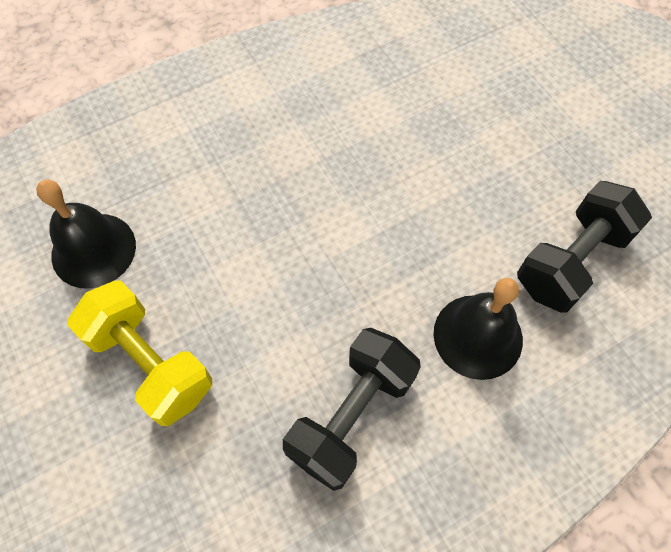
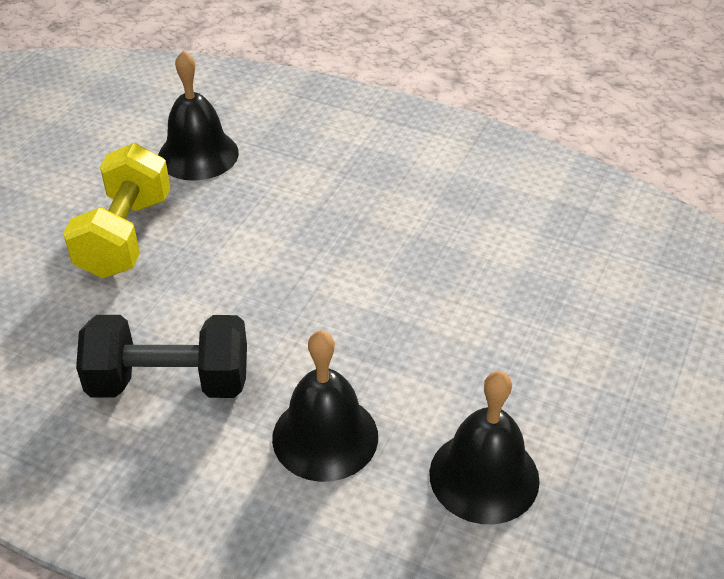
camera: 55 degrees right, 20 degrees down
(571, 261) = (484, 476): black dumbbell -> black bell

